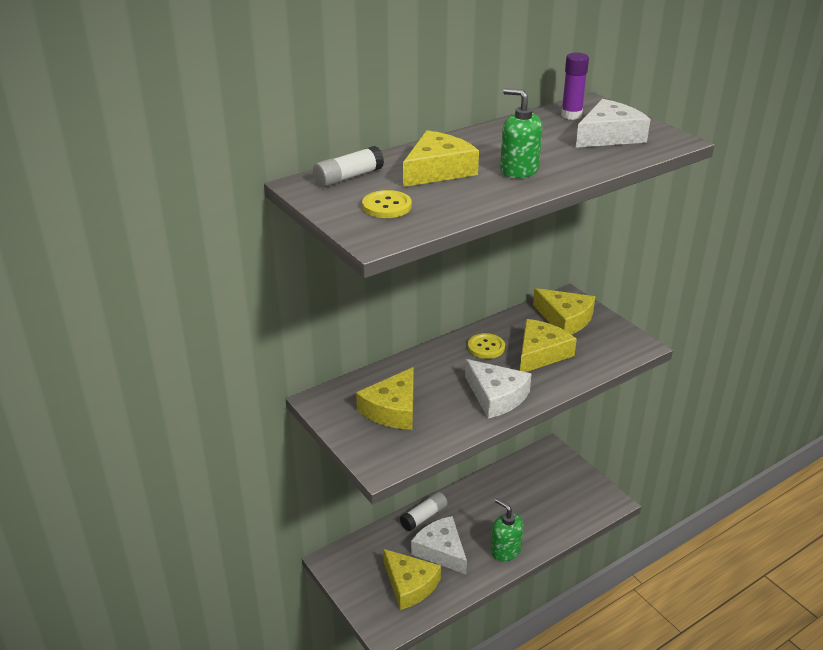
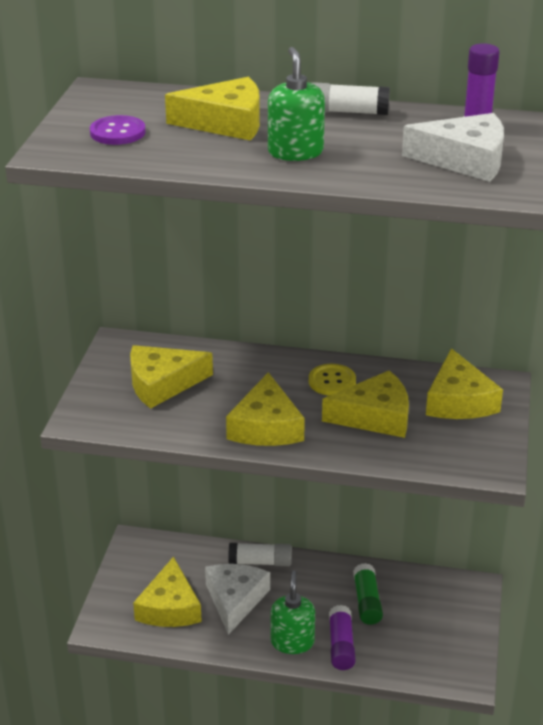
camera: 45 degrees right, 0 degrees up
(348, 177) = (143, 98): white glue stick -> white glue stick (347, 112)
(387, 206) = (117, 132): yellow button -> purple button
(496, 396) = (266, 426): white cheese -> yellow cheese
(511, 497) = (367, 602): none -> green glue stick
(532, 532) = (341, 645): none -> purple glue stick

